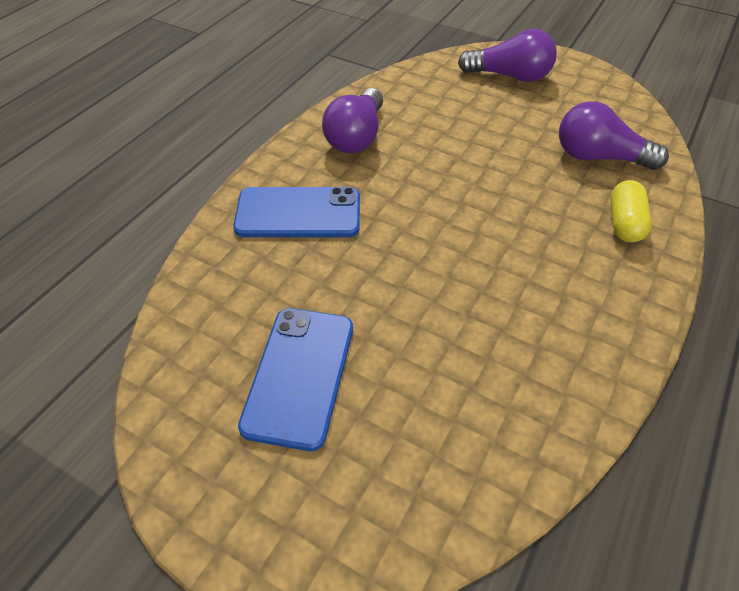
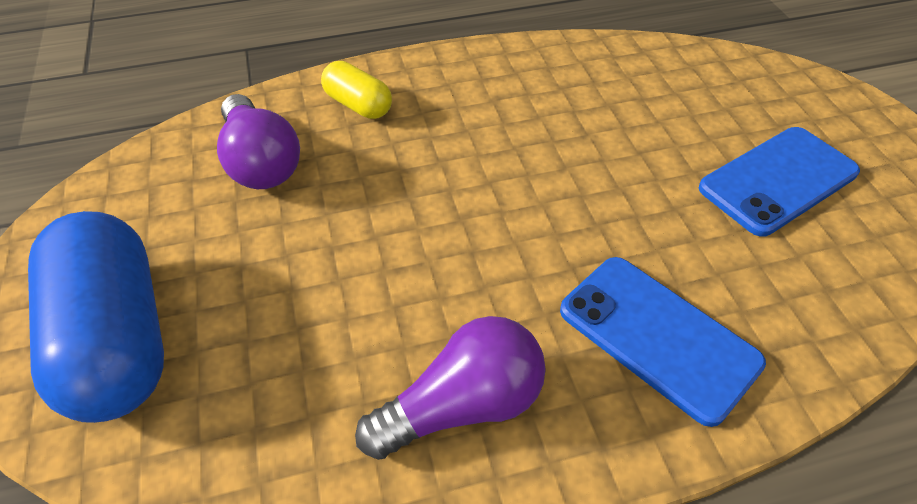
camera: 135 degrees left, 0 degrees up
(510, 76) = (117, 339): purple light bulb -> blue capsule
(624, 223) = (358, 105): yellow capsule -> yellow capsule turned 75 degrees clockwise

